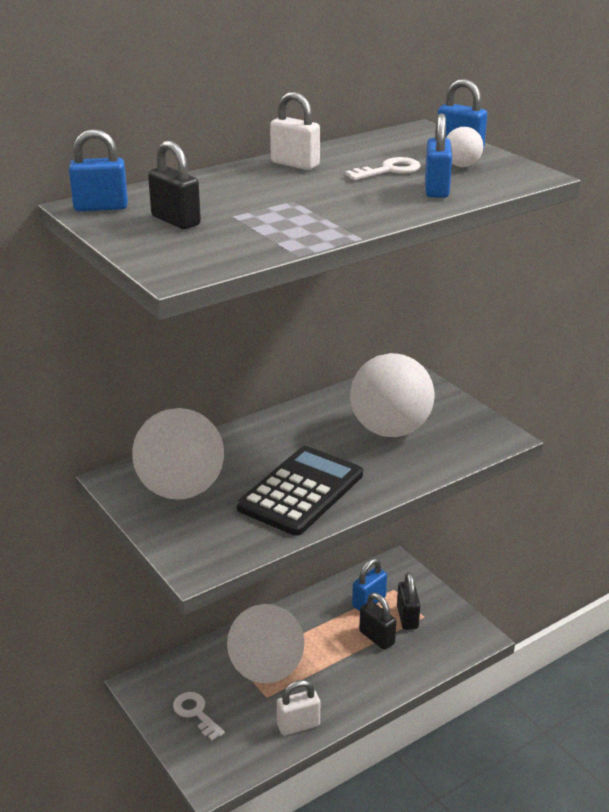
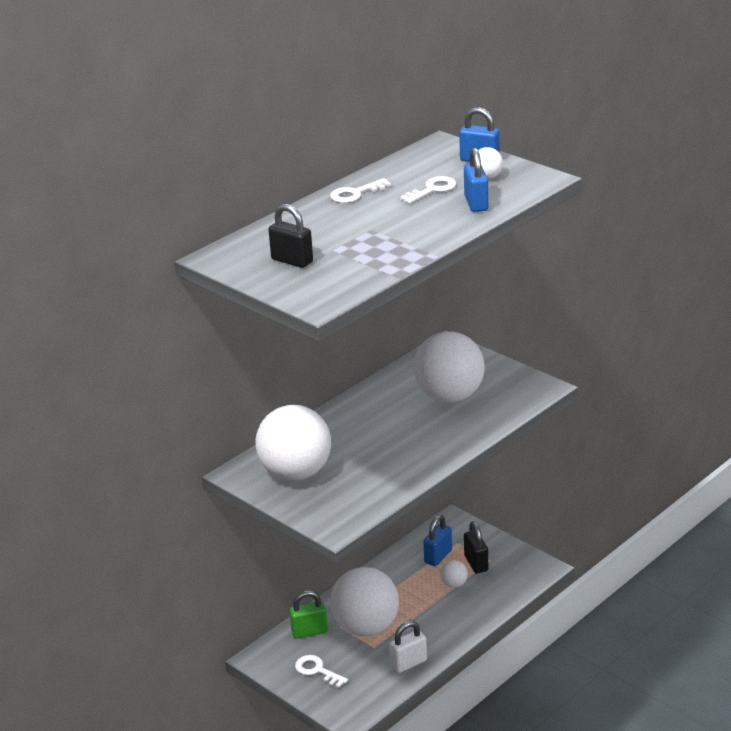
camera: 10 degrees left, 0 degrees up
(101, 207) = (226, 257): blue padlock -> none
(204, 664) = (309, 632): none -> green padlock
(295, 164) = (355, 194): white padlock -> white key
(301, 491) = (394, 458): black calculator -> none
(376, 637) = (454, 584): black padlock -> white ball

